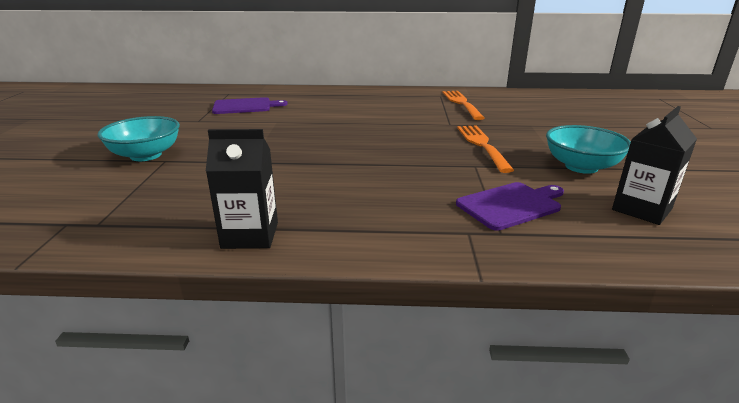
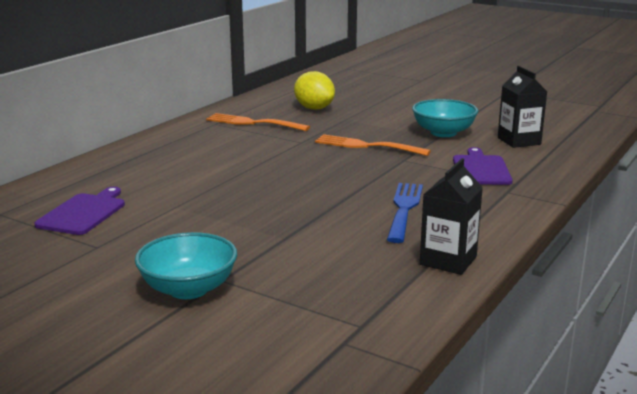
camera: 60 degrees left, 5 degrees down
(354, 190) = (404, 209): none -> blue fork
(532, 111) = (314, 108): none -> yellow lemon

